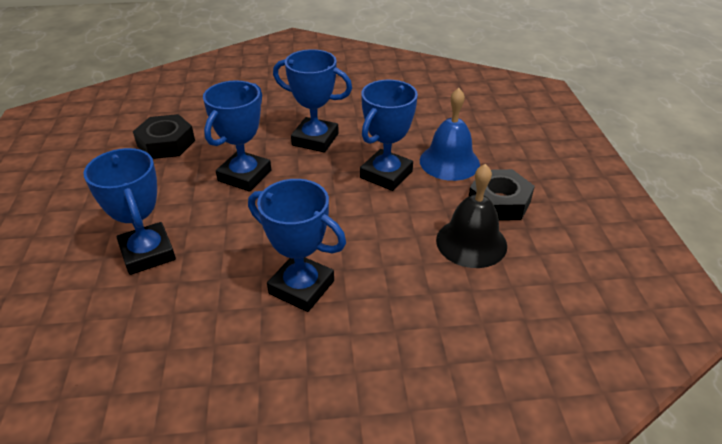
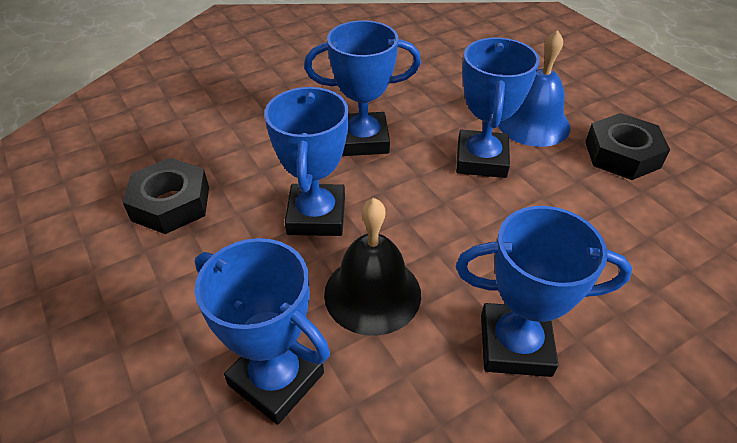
camera: 25 degrees left, 5 degrees up
(471, 242) = (639, 212): black bell -> black bell (372, 293)

